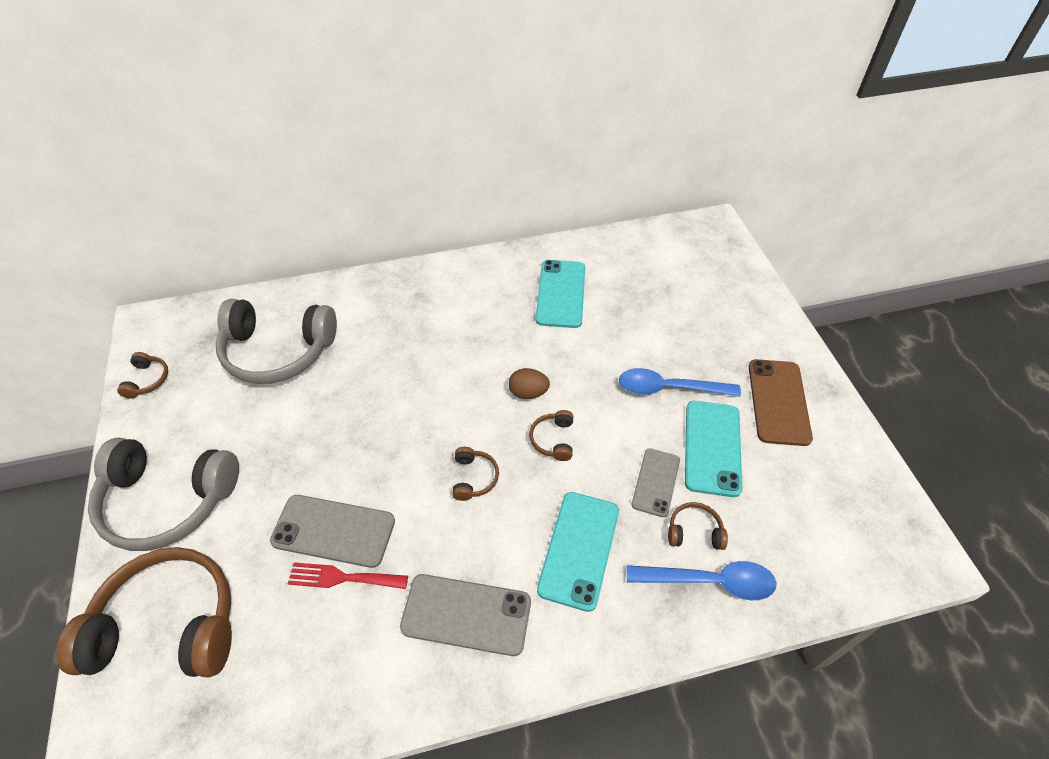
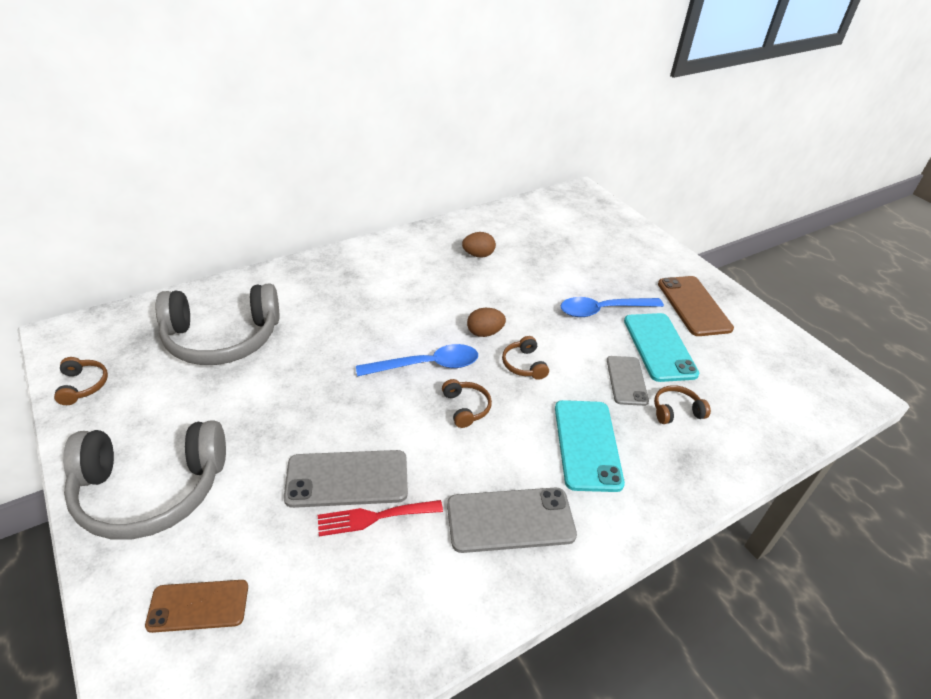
camera: 20 degrees left, 10 degrees down
(168, 625) = (198, 606): brown headphones -> brown phone
(560, 293) = (478, 255): turquoise phone -> brown egg
(710, 581) = (707, 445): blue spoon -> blue spoon (427, 365)

